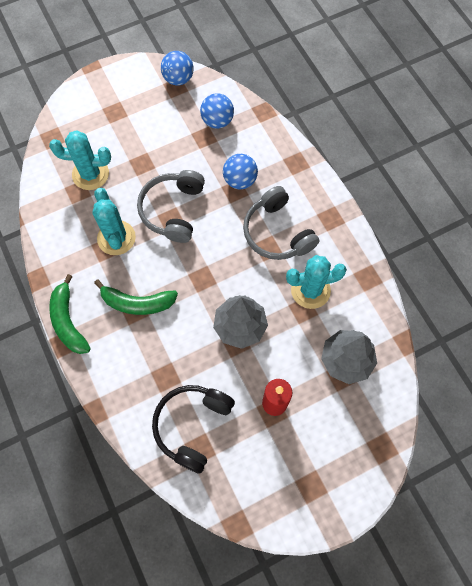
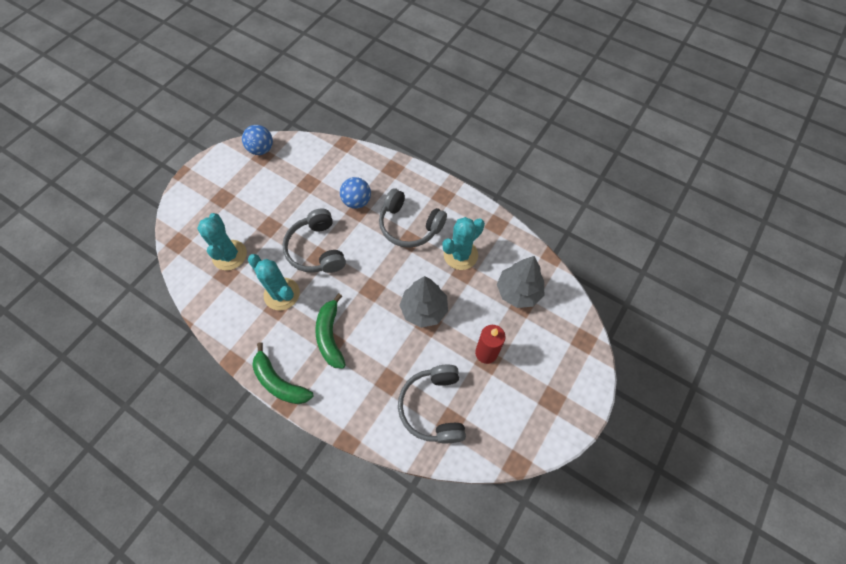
camera: 30 degrees left, 5 degrees down
(90, 174) = (229, 255): turquoise cactus -> turquoise cactus turned 75 degrees counterclockwise
(137, 303) = (330, 336): green banana -> green banana turned 105 degrees clockwise
(192, 425) = (433, 407): black headphones -> grey headphones
(217, 121) = (312, 166): blue ball -> none

